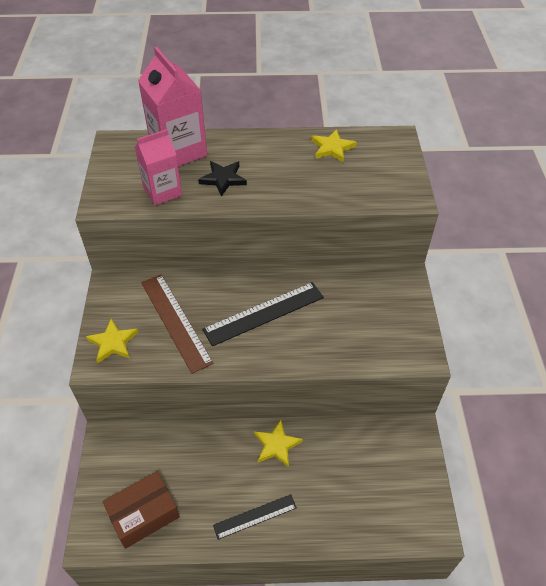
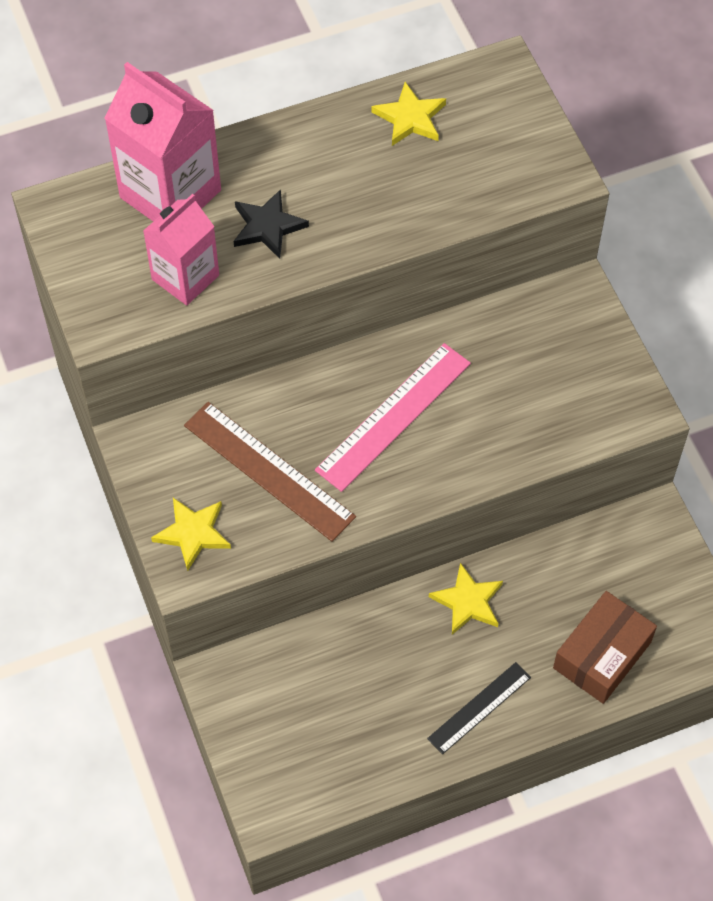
camera: 20 degrees left, 10 degrees up
(144, 514) = (325, 758): brown box -> brown box (602, 655)
(264, 313) = (394, 416): black ruler -> pink ruler

